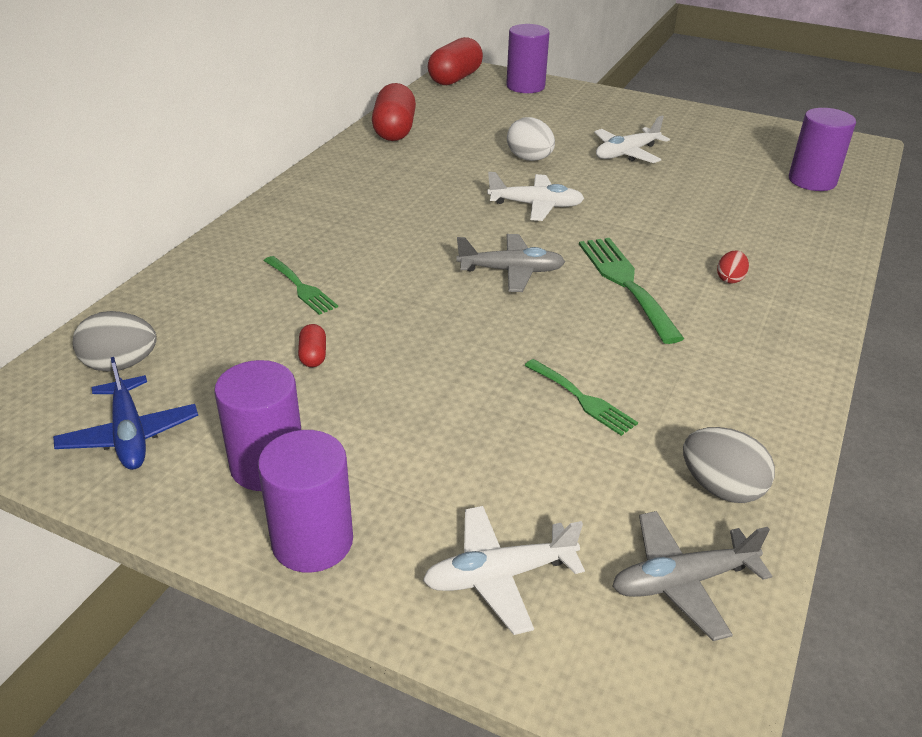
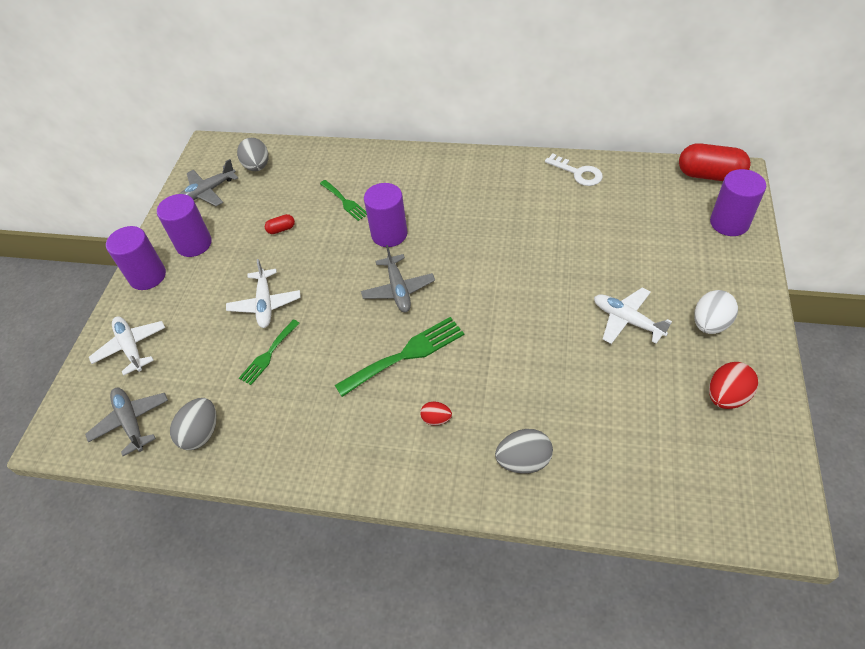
camera: 80 degrees right, 15 degrees up
(129, 435) = (207, 192): blue plane -> grey plane
(301, 287) = (345, 201): green fork -> green fork turned 75 degrees counterclockwise
(394, 130) = (578, 173): red capsule -> white key
(529, 159) = (576, 260): white egg -> white egg (710, 324)
(536, 205) = (498, 281): white plane -> white plane (265, 304)
(730, 134) = (726, 396): none -> red egg
(792, 238) = (523, 461): none -> grey egg
(812, 181) = (655, 475): purple cylinder -> purple cylinder (389, 234)

